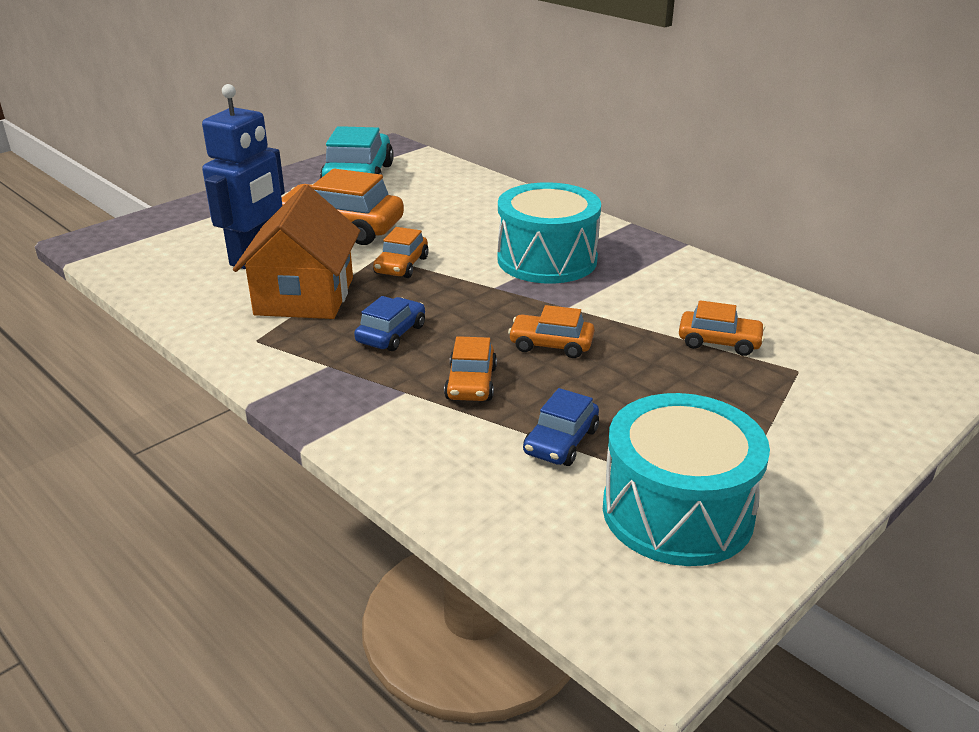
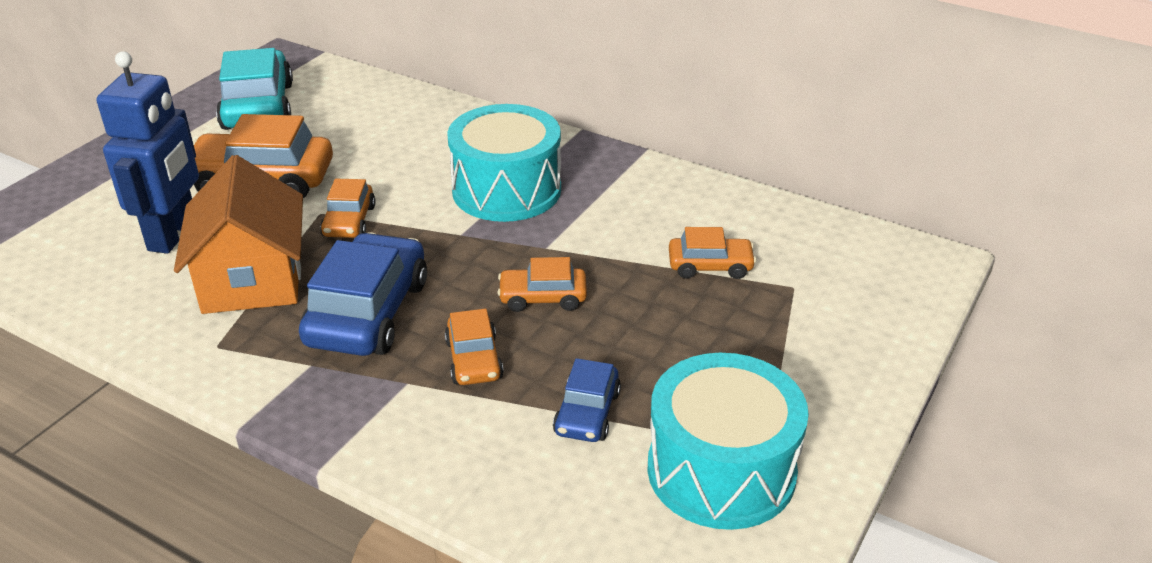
camera: 15 degrees left, 5 degrees up
(391, 334) = (367, 312): blue car -> blue car, size x1.83

